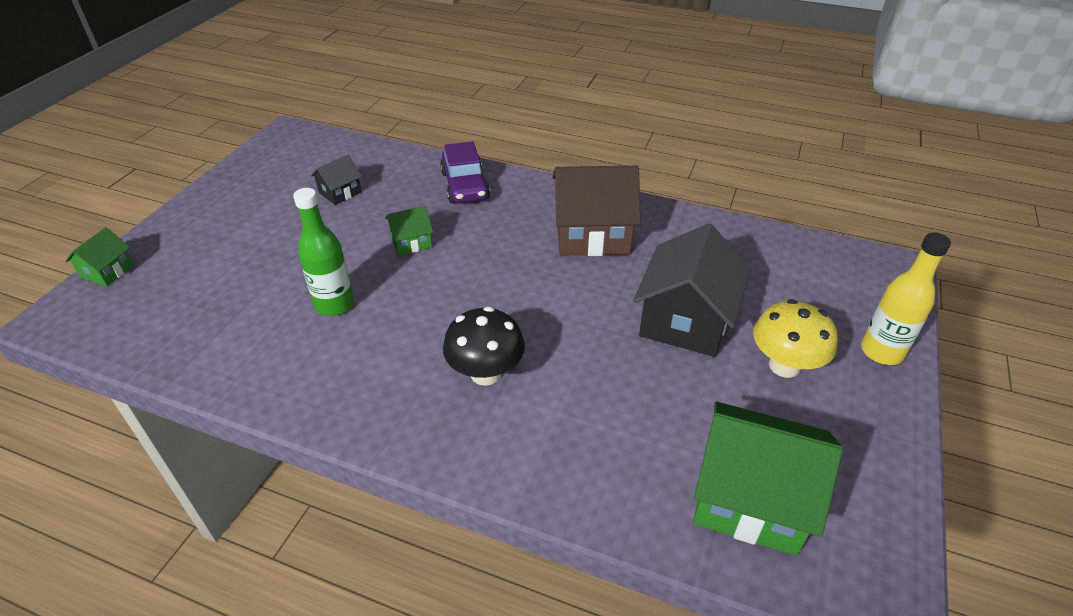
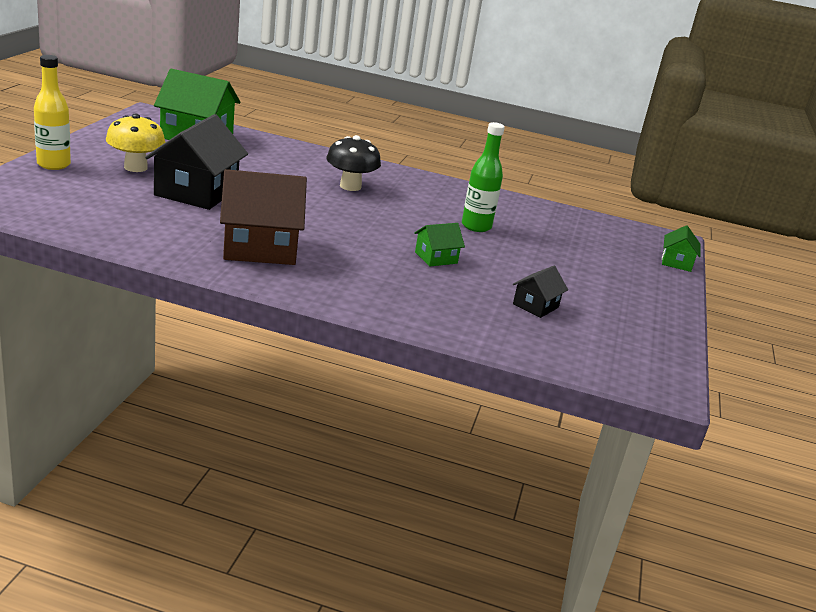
camera: 170 degrees right, 15 degrees down
(465, 185) = (400, 301): purple car -> none

